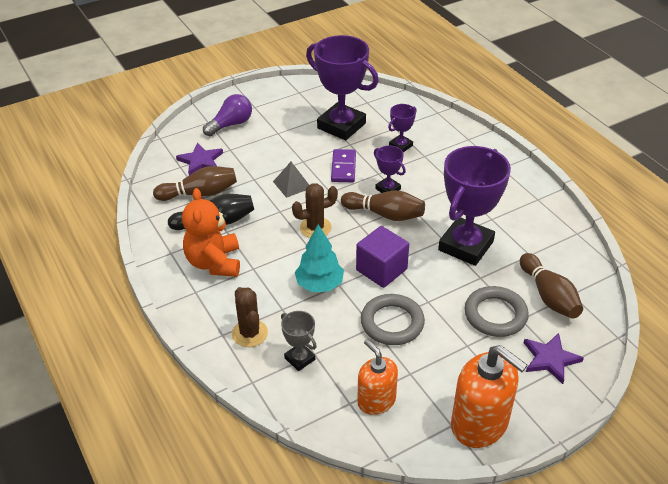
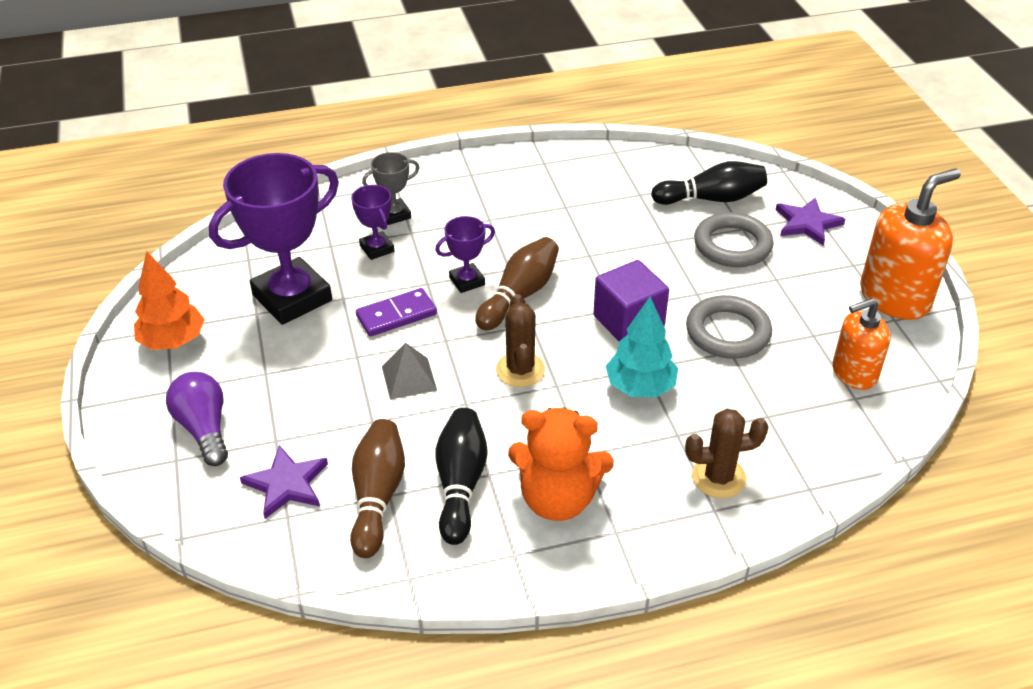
camera: 75 degrees left, 0 degrees up
(290, 97) = (173, 341): none -> orange tree
(300, 359) = (775, 432): grey trophy -> grey trophy (394, 215)
(343, 168) = (396, 315): purple domino -> purple domino turned 45 degrees counterclockwise
(466, 246) = (608, 239): purple trophy -> none
(548, 296) = (711, 199): brown bowling pin -> black bowling pin

